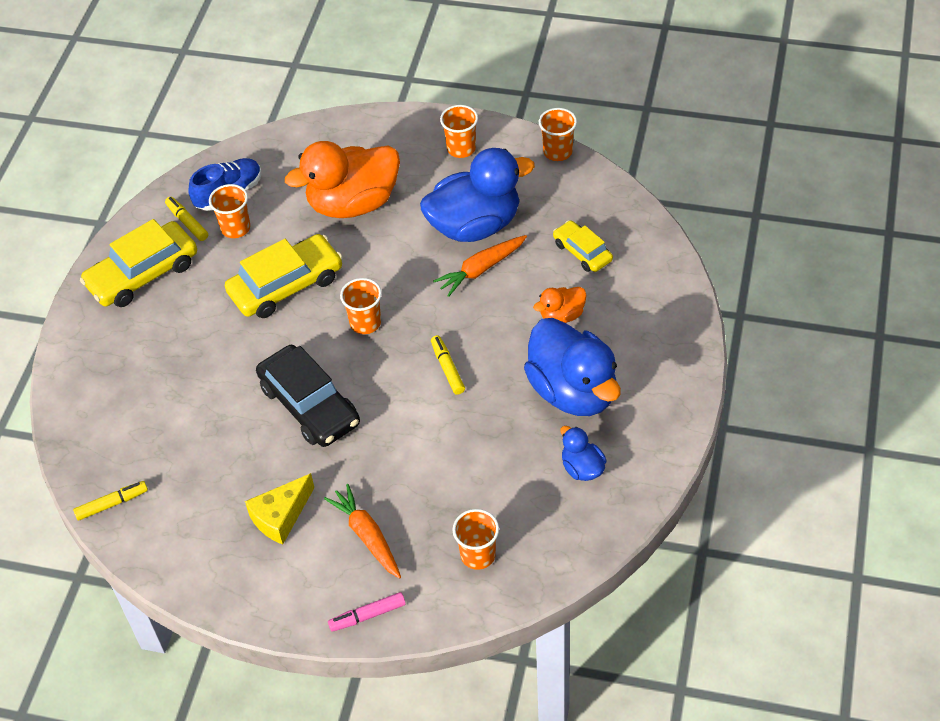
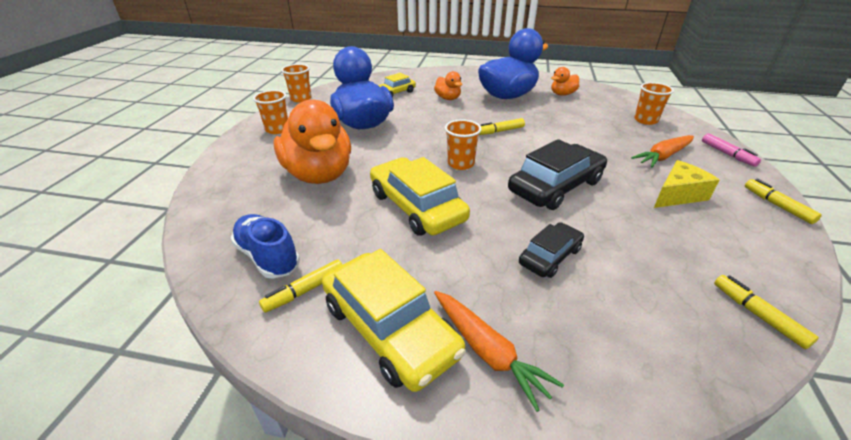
camera: 95 degrees left, 15 degrees down
(200, 379) = (550, 256): none -> black car
(235, 228) = (328, 247): orange cup -> none
(249, 607) = (777, 205): none -> yellow marker
(280, 517) = (677, 195): yellow cheese -> yellow cheese turned 75 degrees counterclockwise
(481, 269) = (406, 121): orange carrot -> orange carrot (487, 351)
(582, 468) = (562, 94): blue duck -> orange duck

